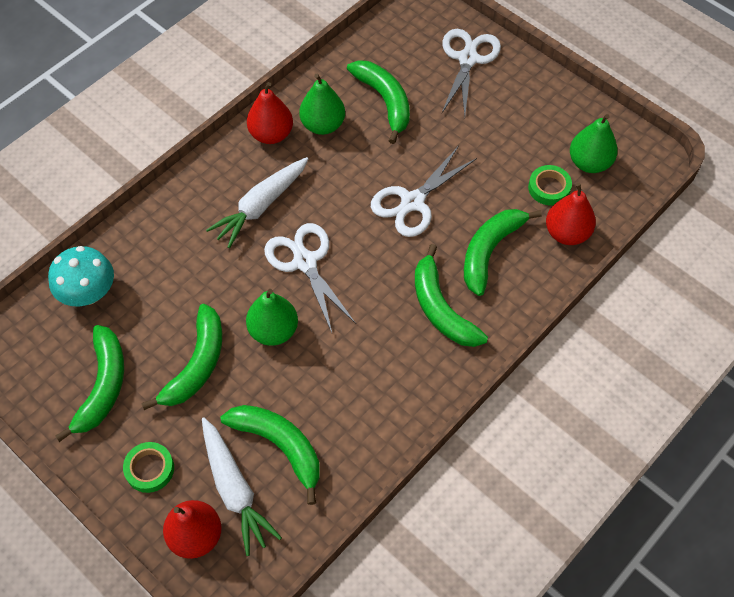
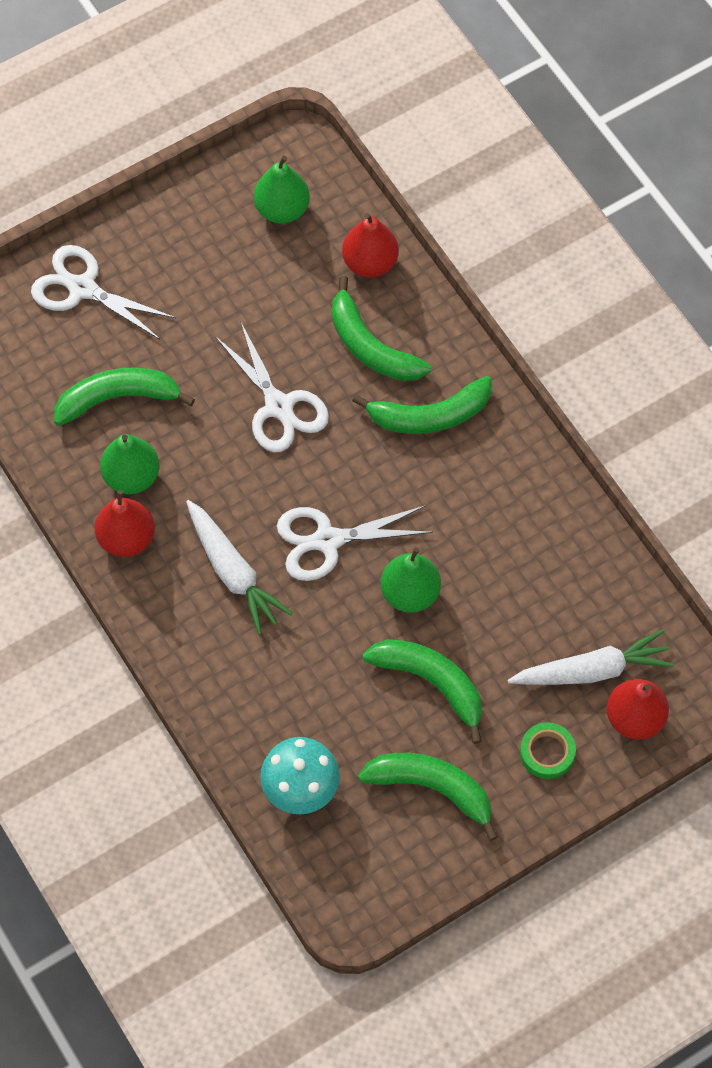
camera: 75 degrees left, 5 degrees up
(280, 446) = (553, 615): green banana -> none
(549, 188) = (303, 261): green tape -> none

